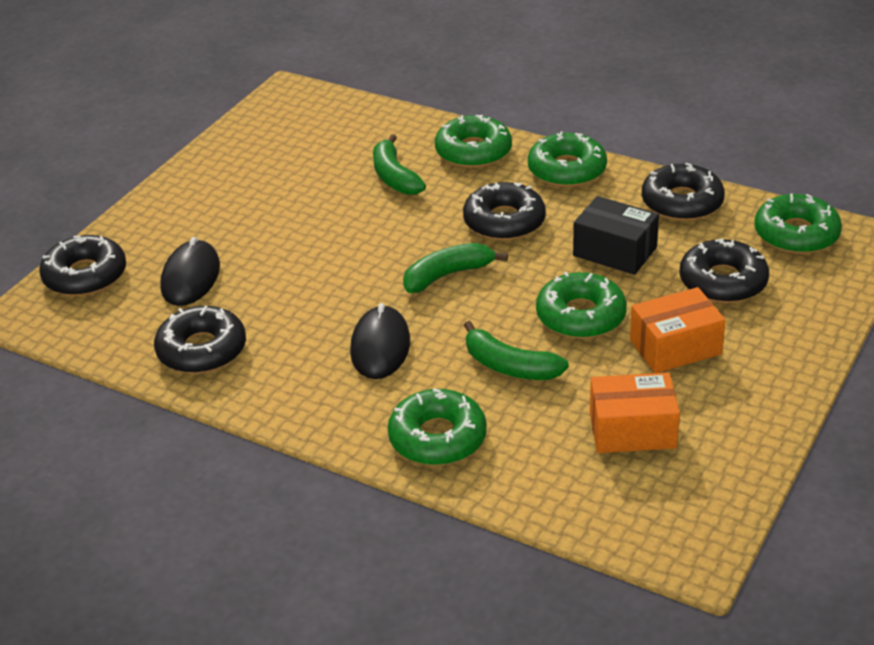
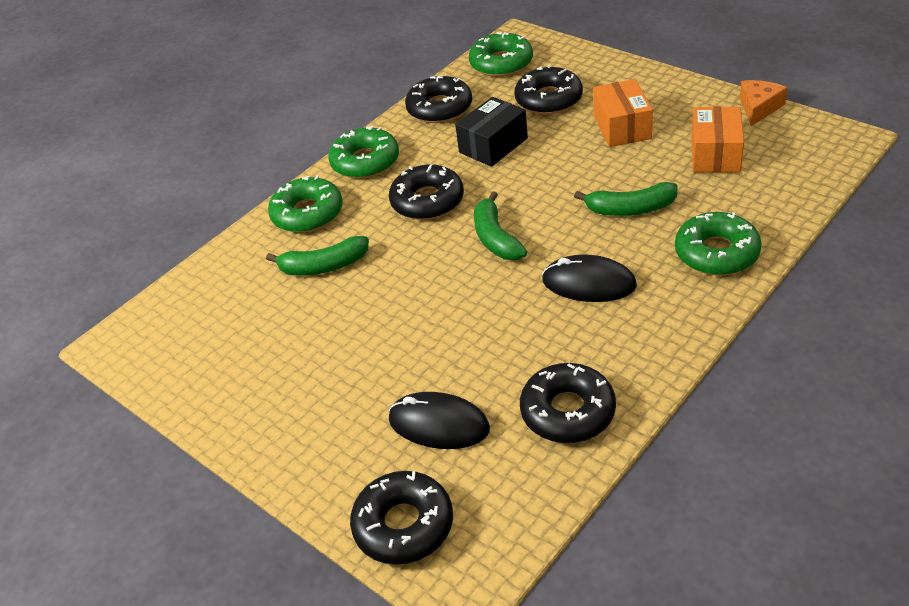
camera: 75 degrees left, 5 degrees up
(509, 366) = (630, 209): green banana -> green banana turned 45 degrees clockwise
(581, 316) = (573, 168): green donut -> none
(751, 468) = (759, 108): none -> orange cheese

